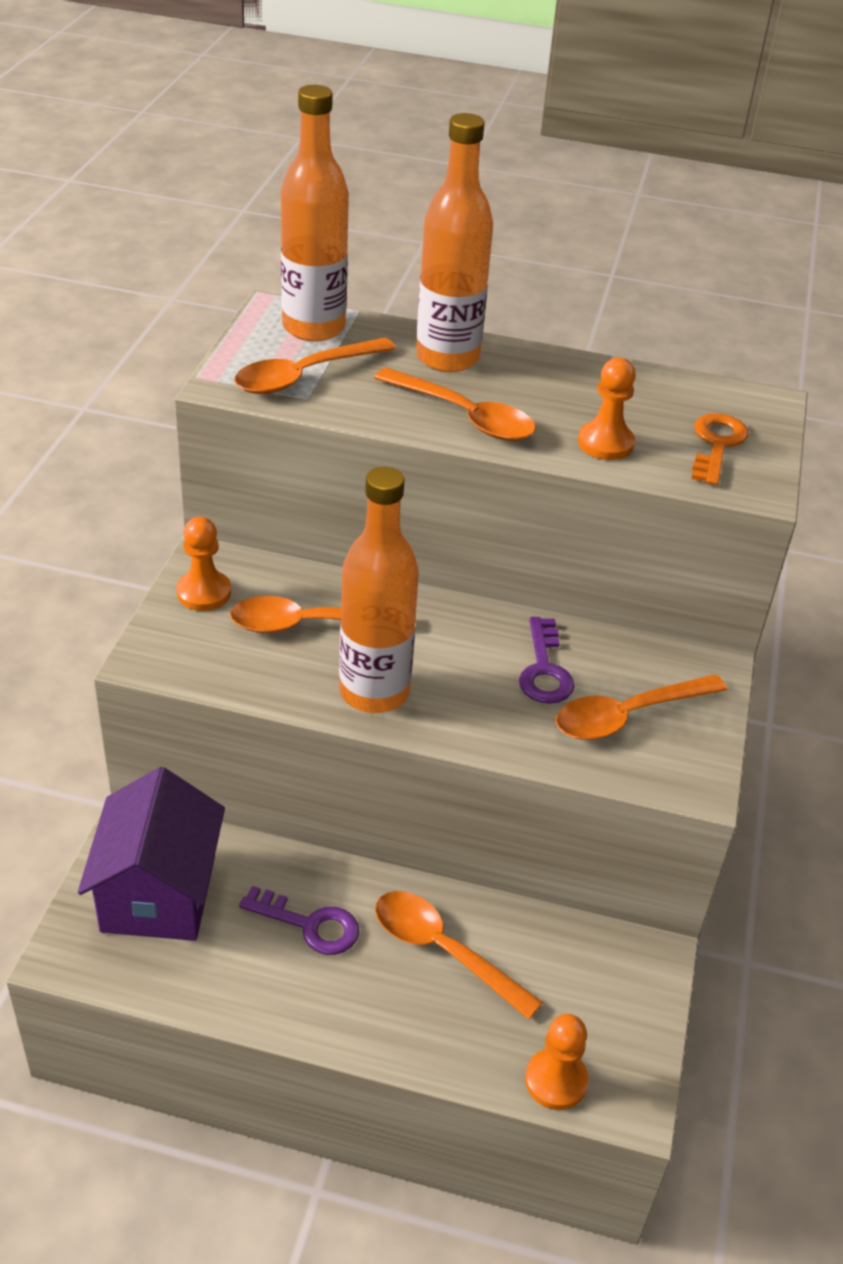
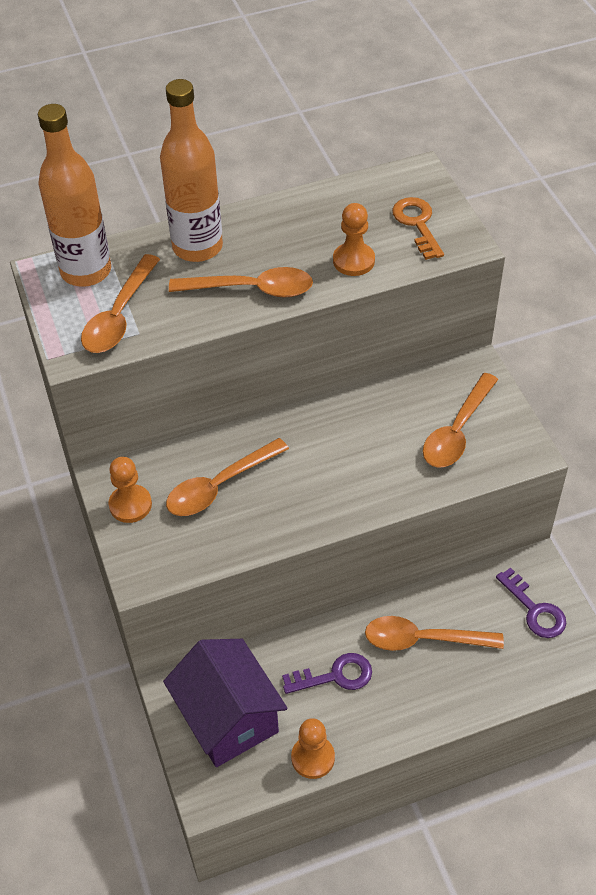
camera: 30 degrees left, 10 degrees up
(374, 692) = (301, 508): orange bottle -> none
(544, 669) = (385, 429): purple key -> purple key (534, 610)
(556, 1081) = (543, 673): orange pawn -> orange pawn (313, 758)

